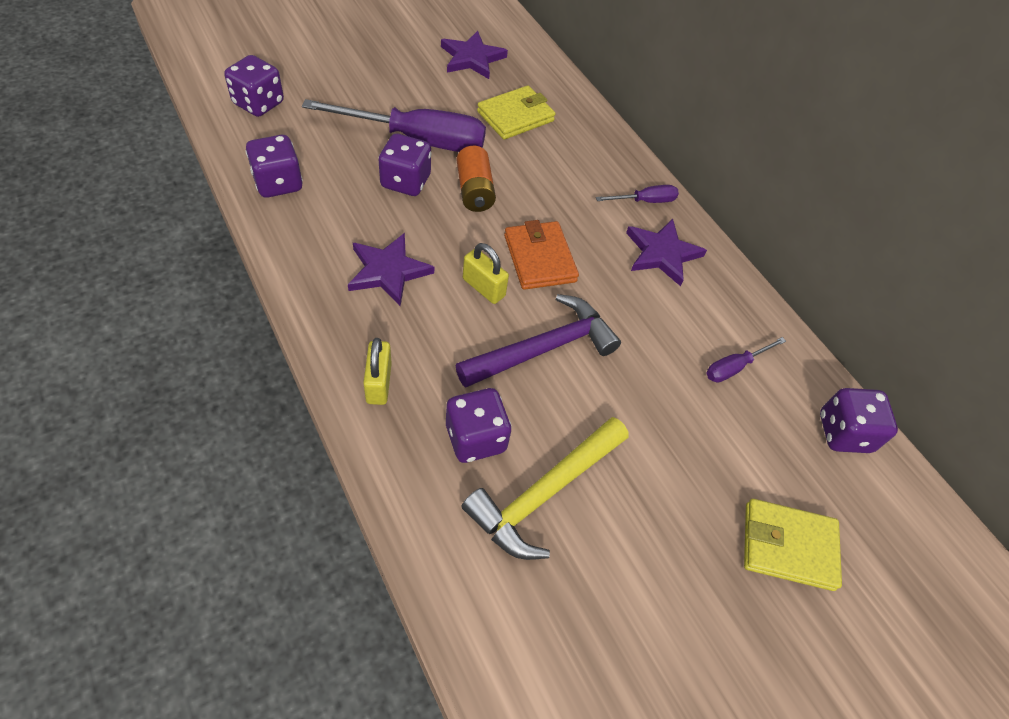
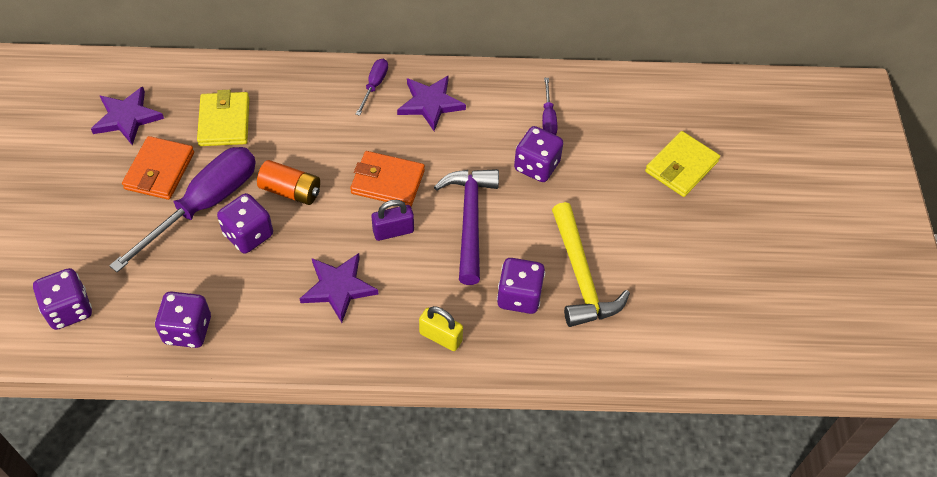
camera: 55 degrees left, 0 degrees up
(433, 98) = (160, 171): none -> orange wallet
(483, 287) = (393, 231): yellow padlock -> purple padlock
(844, 433) = (626, 91): purple dice -> purple dice (536, 166)

